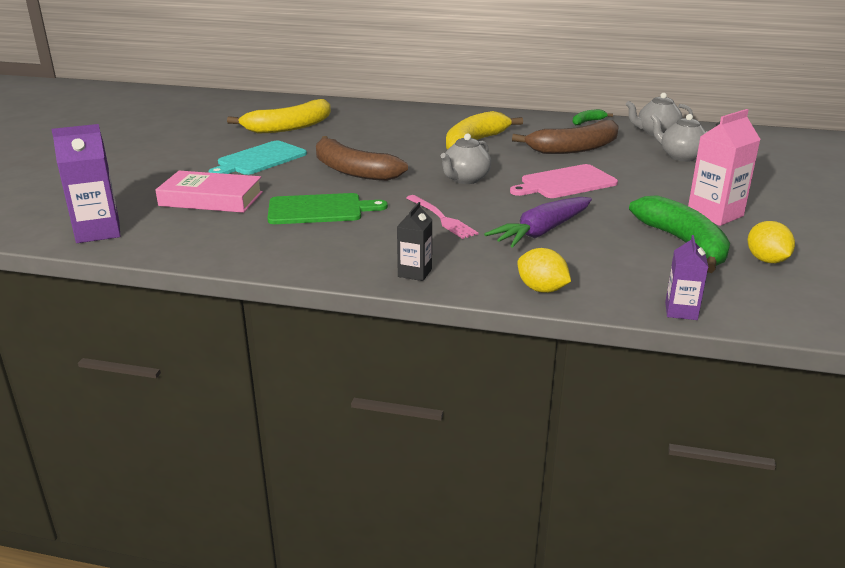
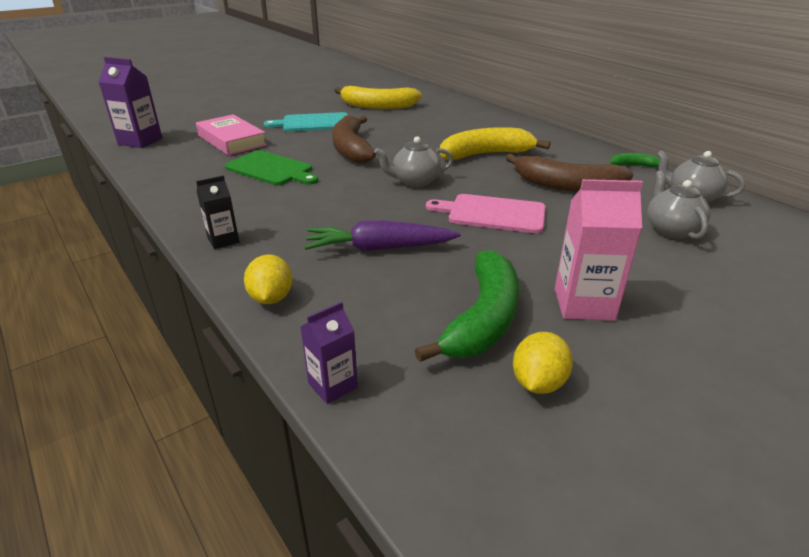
camera: 40 degrees right, 5 degrees up
(442, 218) = (331, 206): pink fork -> none

